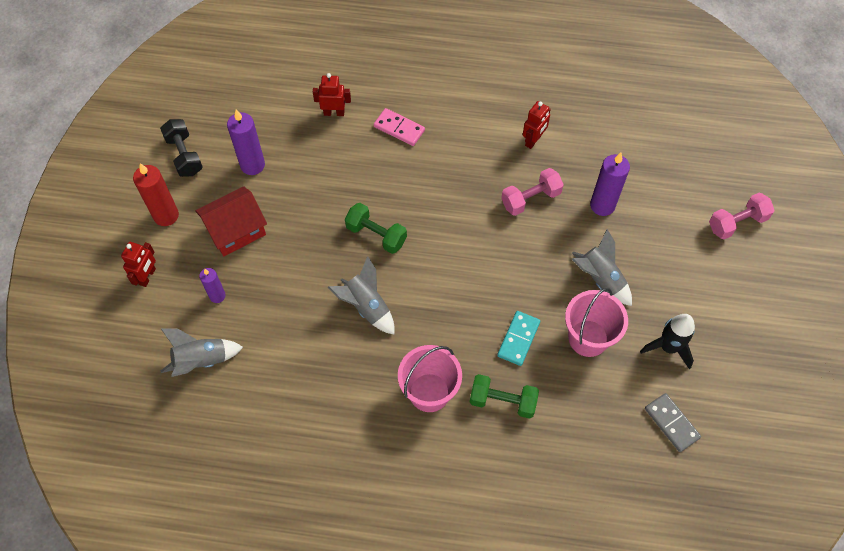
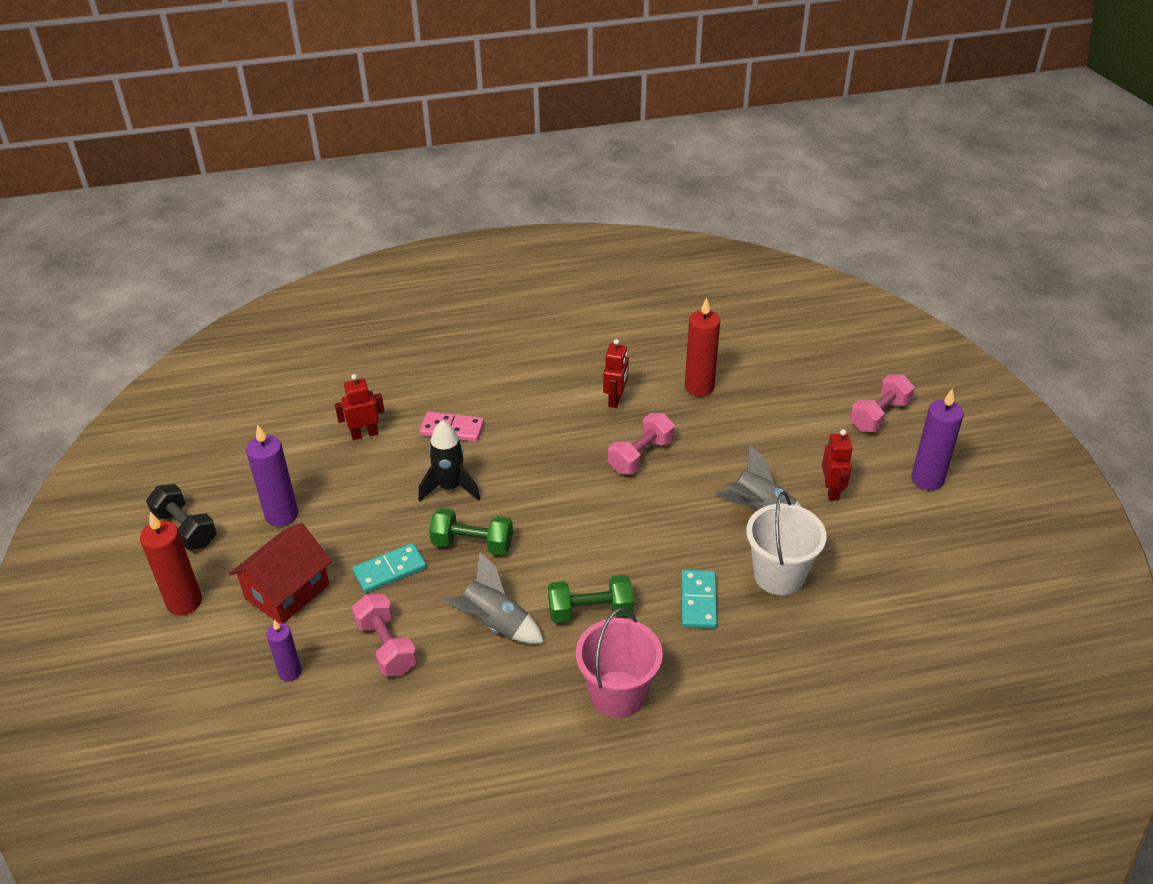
camera: 20 degrees left, 20 degrees down
(147, 276) = (183, 679): red robot -> red robot (832, 490)
(201, 361) = (297, 755): grey rocket -> none
(287, 298) = (386, 646): none -> pink dumbbell
(311, 237) = (390, 570): none -> turquoise domino
(502, 401) = (713, 674): green dumbbell -> green dumbbell (590, 611)
(588, 338) = (779, 575): pink bucket -> white bucket
(602, 205) = (725, 439): purple candle -> purple candle (927, 479)
(604, 149) = (699, 387): none -> red candle
(668, 347) = (874, 556): black rocket -> black rocket (450, 487)
(671, 423) = (921, 632): grey domino -> none

